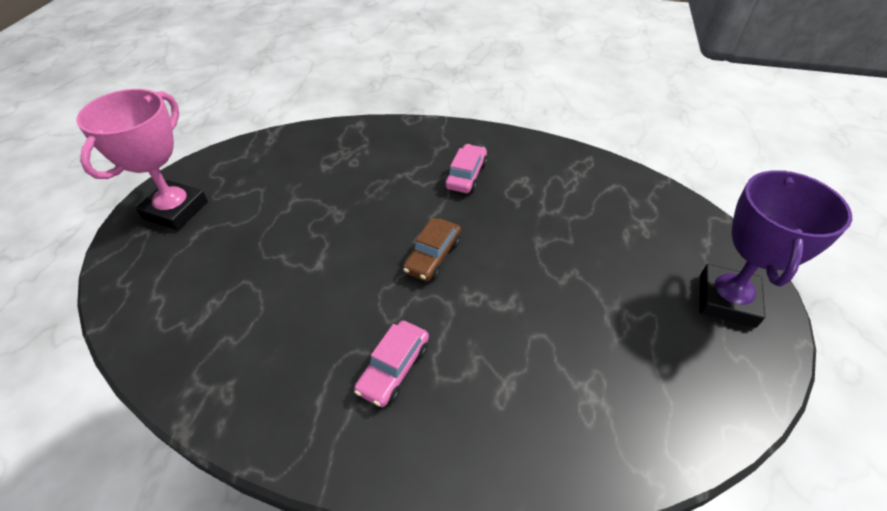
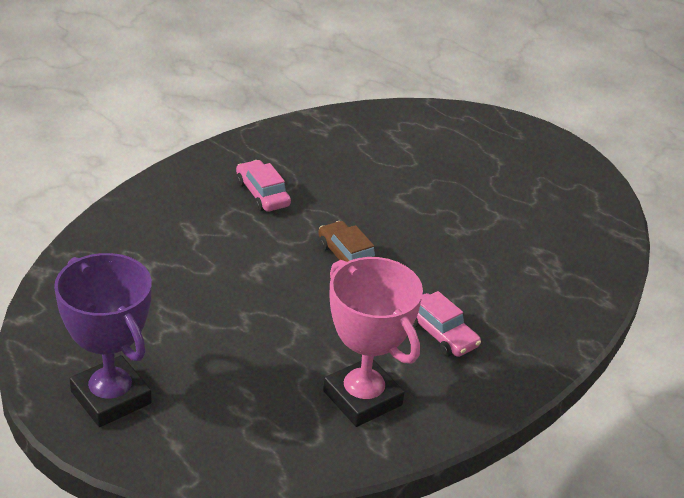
camera: 120 degrees right, 10 degrees down
(175, 210) = (537, 155): pink trophy -> pink trophy (362, 398)

